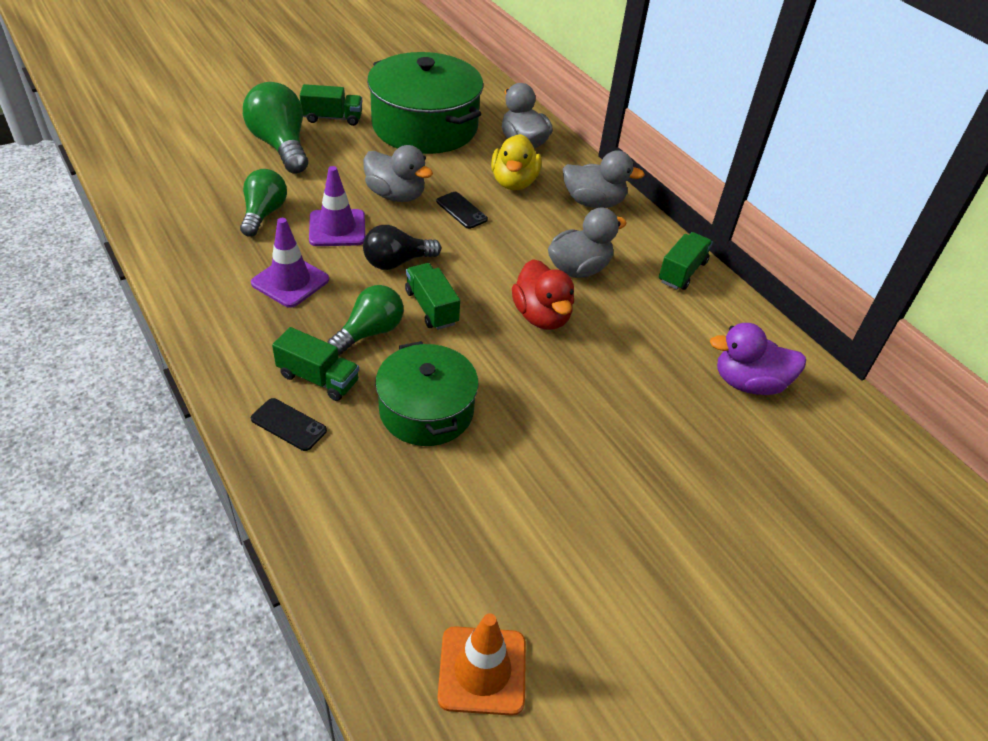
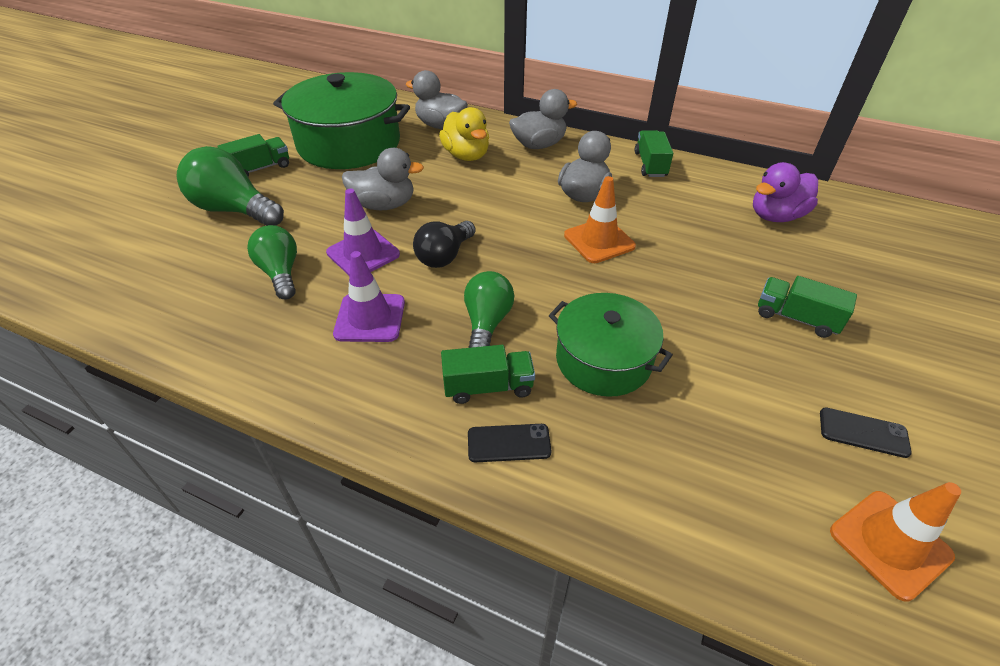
camera: 30 degrees left, 0 degrees up
(431, 307) = (513, 277): green truck -> green truck (796, 318)
(461, 210) = (450, 193): black phone -> black phone (863, 432)
(541, 316) = (599, 241): red duck -> orange traffic cone

